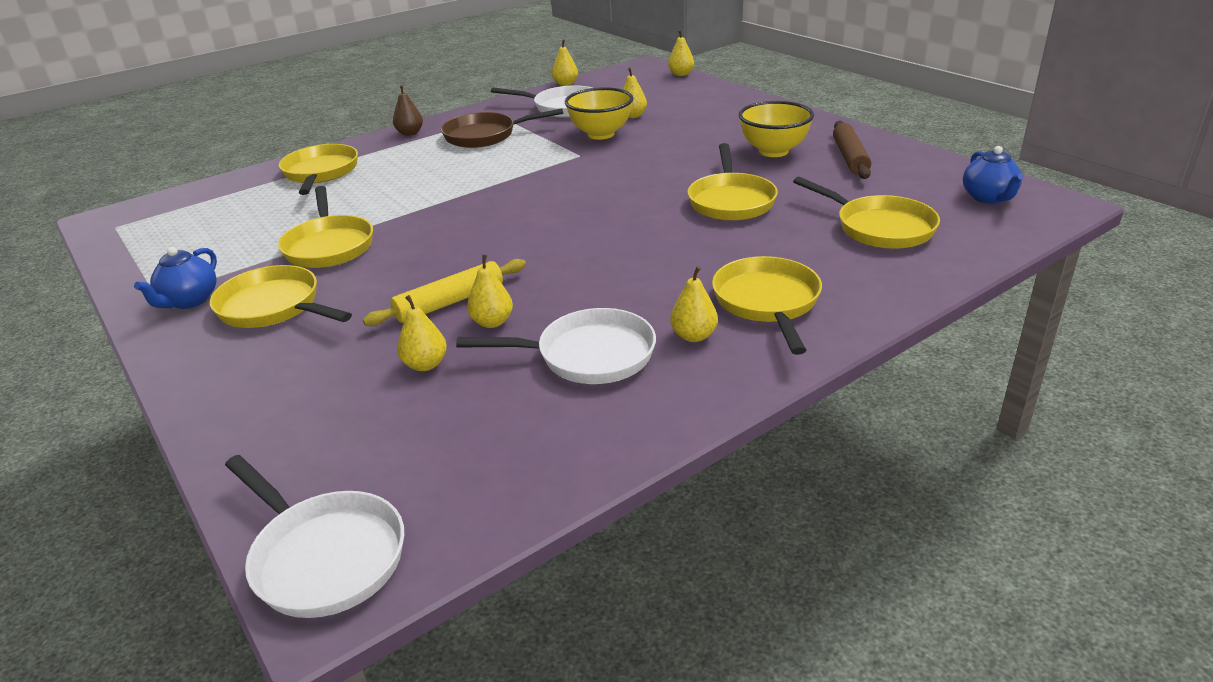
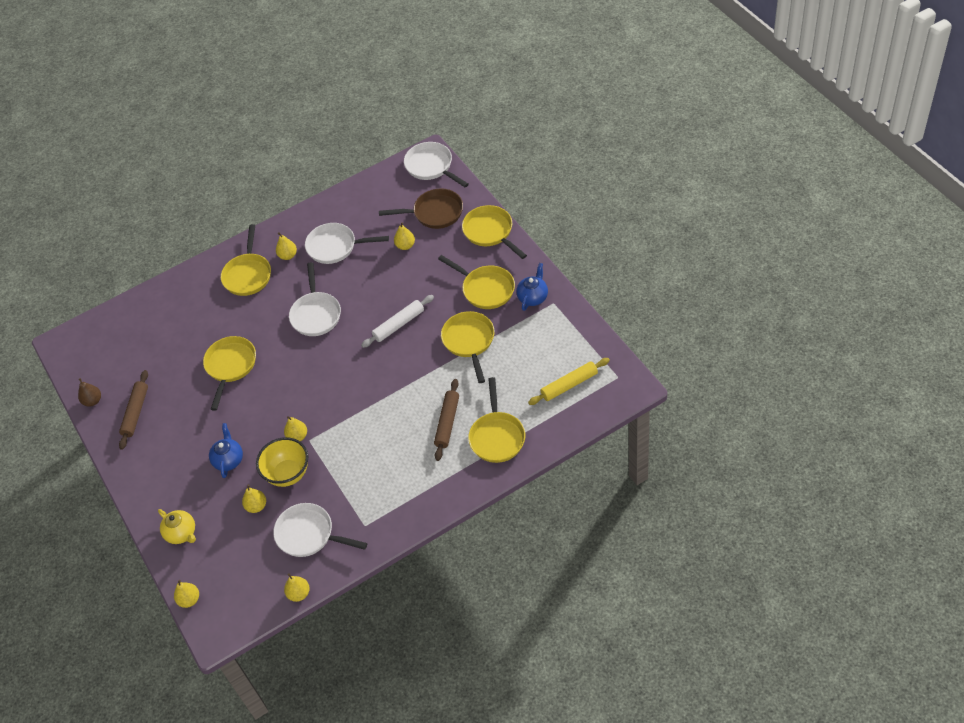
camera: 170 degrees left, 20 degrees up
(386, 178) = (447, 422): none -> brown rolling pin
(410, 133) = (438, 499): brown pear -> brown pear (93, 401)
(448, 256) = (399, 324): none -> white rolling pin
(450, 302) = (396, 286): yellow rolling pin -> yellow rolling pin (569, 385)
(485, 136) = (376, 485): brown pan -> brown pan (435, 213)
(492, 322) = (376, 270): yellow pear -> yellow pear (297, 436)
(604, 260) = (316, 314): none -> white pan
(714, 98) = (182, 533): none -> yellow teapot
(773, 151) = (178, 428): yellow bowl -> none
(879, 227) = (165, 330): yellow pan -> yellow pan (490, 232)
(989, 198) = (90, 354): blue teapot -> blue teapot (229, 460)

